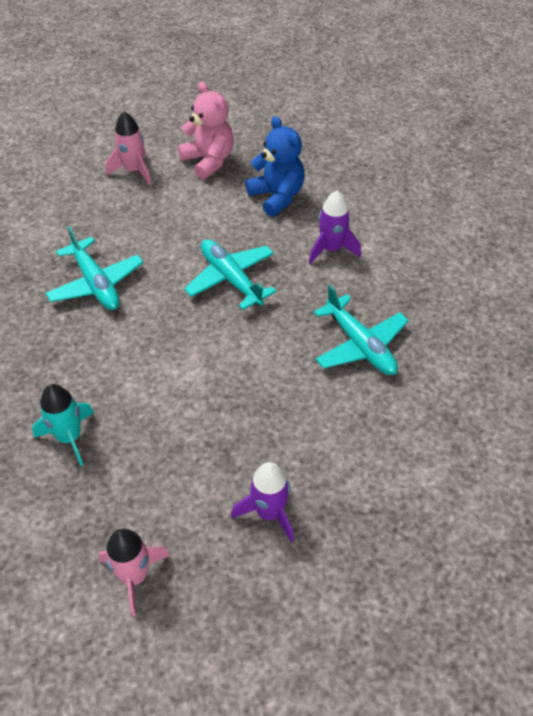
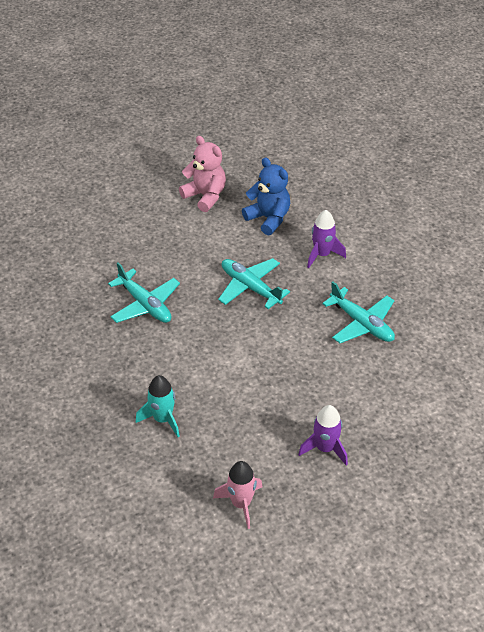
camera: 10 degrees left, 5 degrees down
(134, 170) = (146, 211): pink rocket -> none

